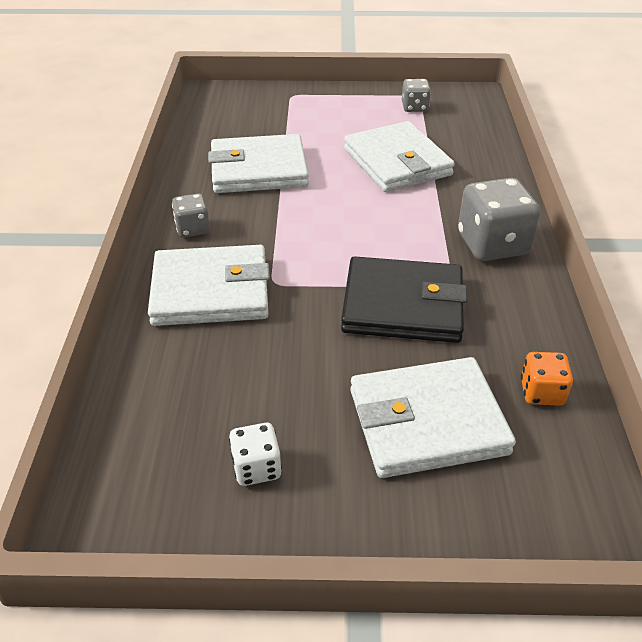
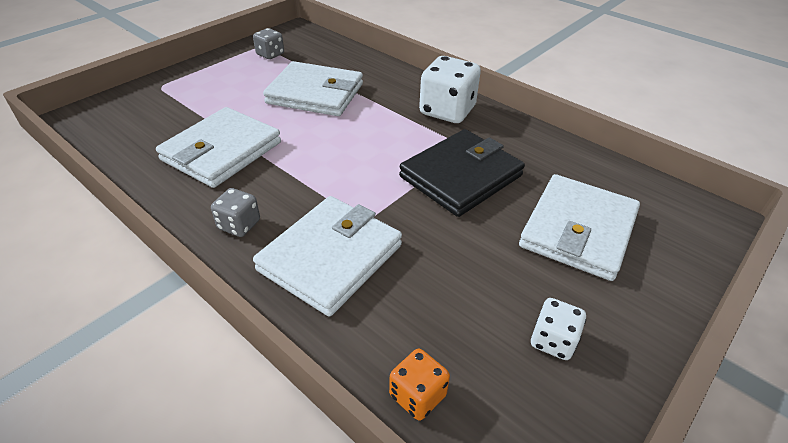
camera: 50 degrees left, 0 degrees up
(492, 244) = (447, 111): grey dice -> white dice
(541, 392) = (592, 172): orange dice -> orange dice (417, 395)

